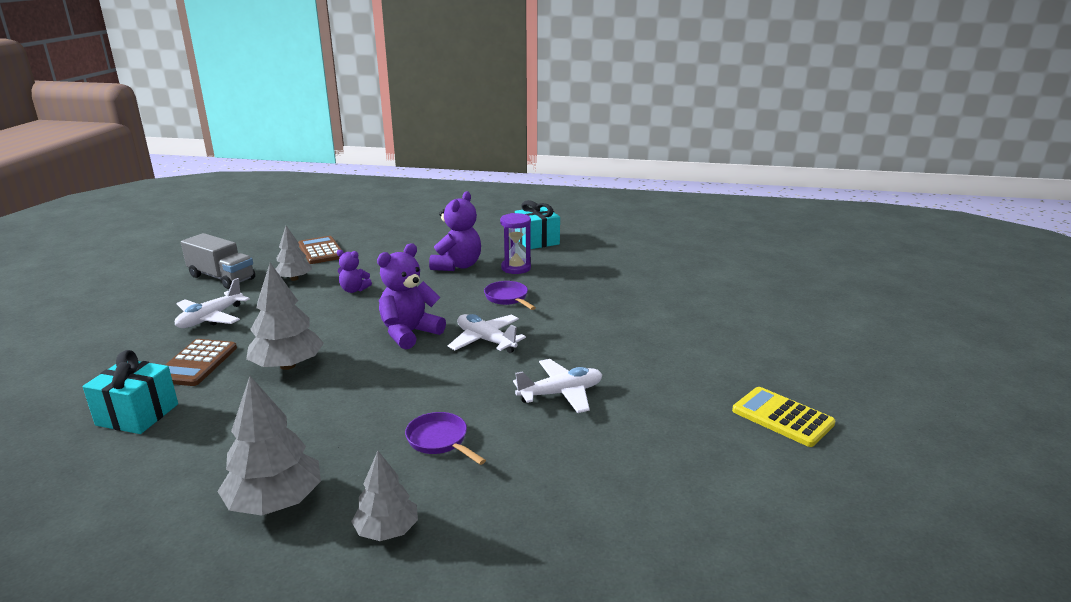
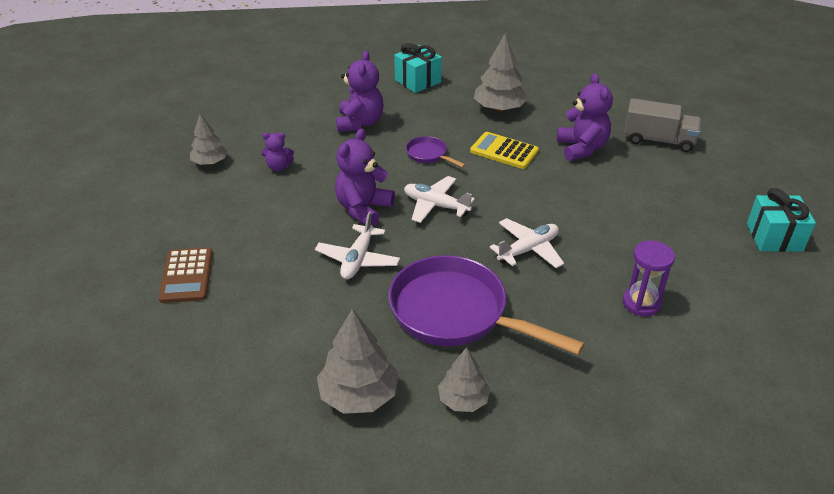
camera: 15 degrees left, 15 degrees up
(137, 414) = (174, 339): turquoise gift -> turquoise gift (774, 237)
(210, 318) = (160, 223): white plane -> white plane (358, 259)
(222, 278) = (134, 172): grey truck -> grey truck (658, 140)
(288, 365) = (275, 263): grey tree -> grey tree (499, 108)
(321, 251) = (213, 123): brown calculator -> none
(440, 441) = (456, 313): purple pan -> purple pan, size x2.26
(516, 268) = (416, 118): purple hourglass -> purple hourglass (641, 303)
(676, 312) = (581, 148): none -> purple teddy bear
(782, 417) = (706, 241): yellow calculator -> yellow calculator (504, 151)

